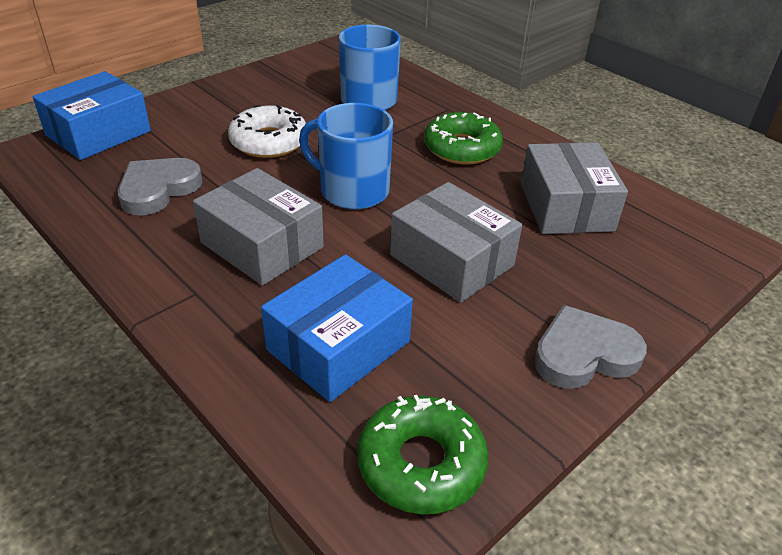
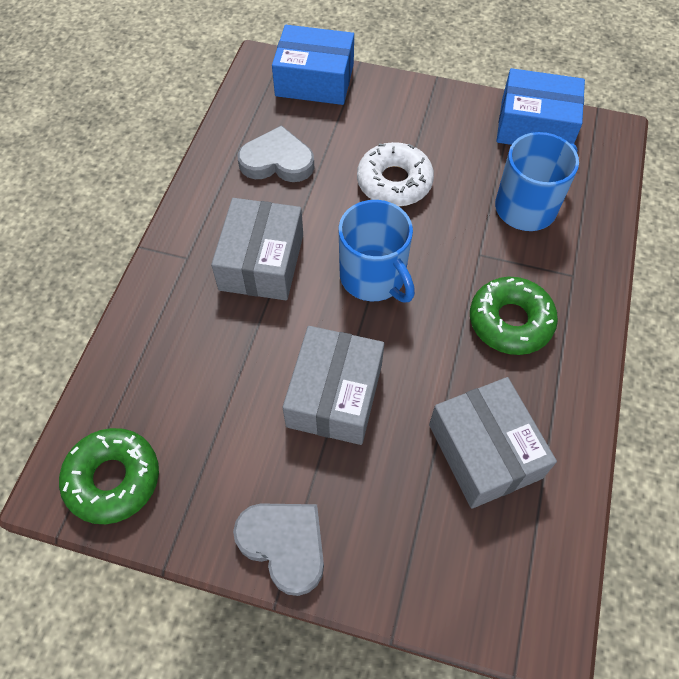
camera: 60 degrees right, 20 degrees up
(338, 346) = (189, 371): blue box -> blue box (535, 126)
(352, 191) = (373, 277): blue mug -> blue mug turned 150 degrees clockwise
(566, 206) = (484, 451): grey box -> grey box turned 75 degrees counterclockwise

